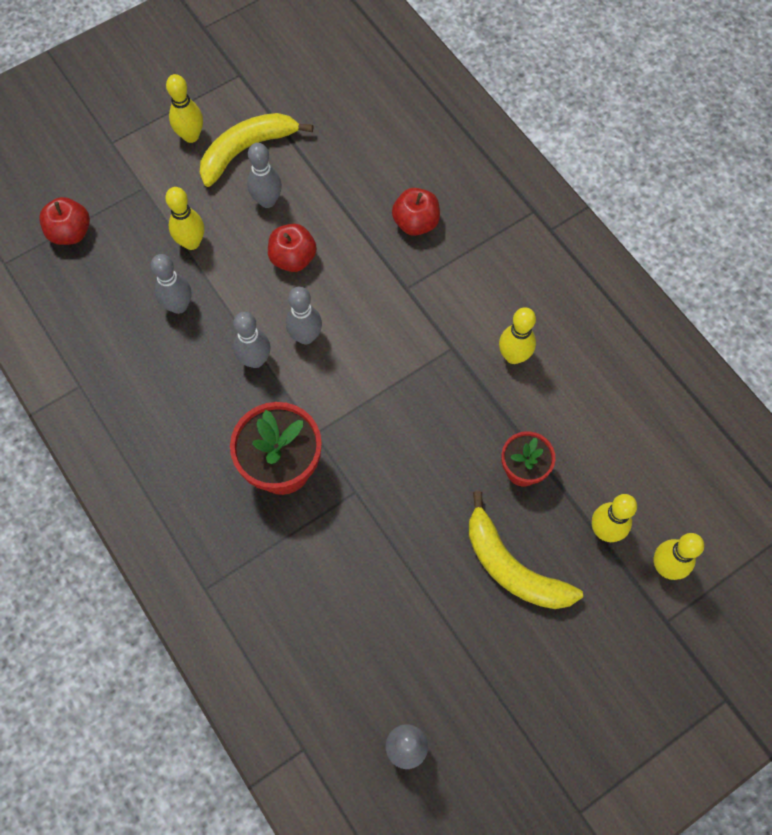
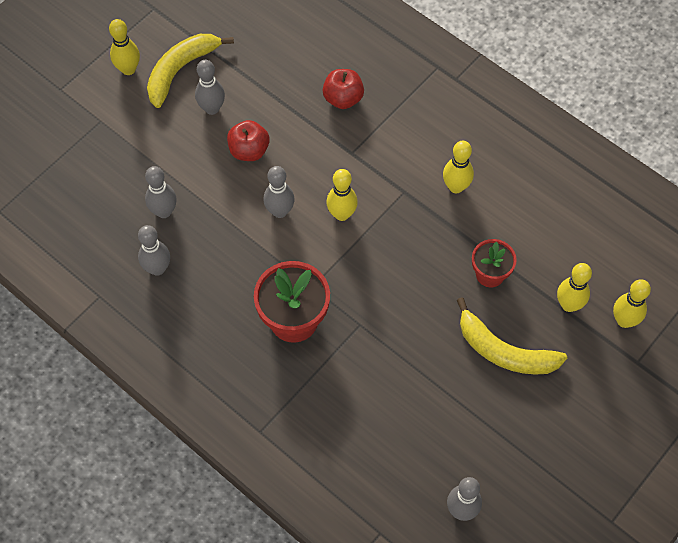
camera: 15 degrees left, 5 degrees down
(71, 233) = (50, 173): red apple -> none
(191, 242) = (158, 157): yellow bowling pin -> yellow bowling pin (341, 214)
(255, 360) = (243, 240): grey bowling pin -> grey bowling pin (157, 268)

